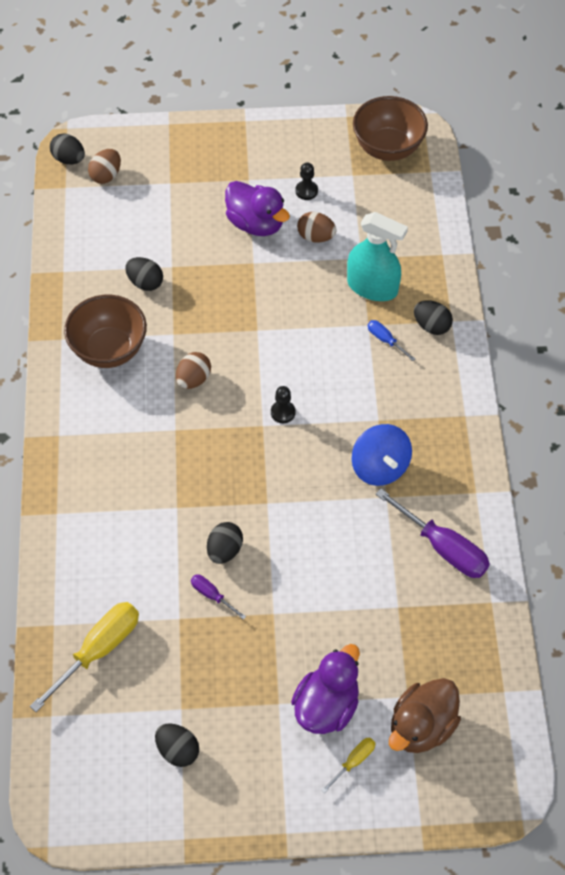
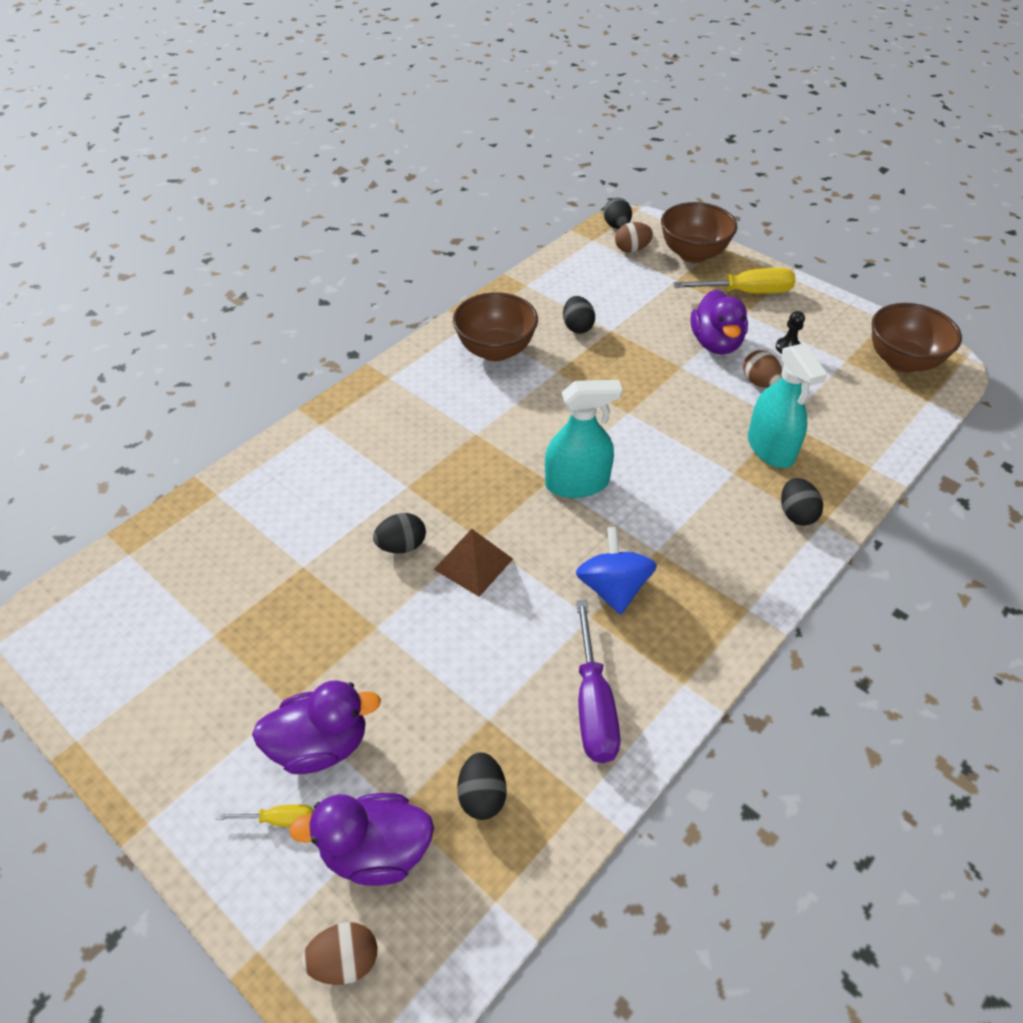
camera: 45 degrees right, 10 degrees down
(98, 650) = (219, 538): yellow screwdriver -> yellow screwdriver (746, 292)
(157, 147) = (693, 254): none -> brown bowl
(178, 750) = (168, 664): black egg -> black egg (482, 796)
(193, 379) = (533, 410): brown egg -> brown egg (345, 961)
(212, 595) = (348, 571): purple screwdriver -> none
(282, 523) = (473, 564): none -> brown pyramid
(283, 412) = (577, 483): black pawn -> turquoise spray bottle
(380, 467) = (613, 588): blue spinning top -> blue spinning top turned 150 degrees clockwise
(385, 340) = (736, 495): blue screwdriver -> none
(421, 726) = (376, 851): brown duck -> purple duck

